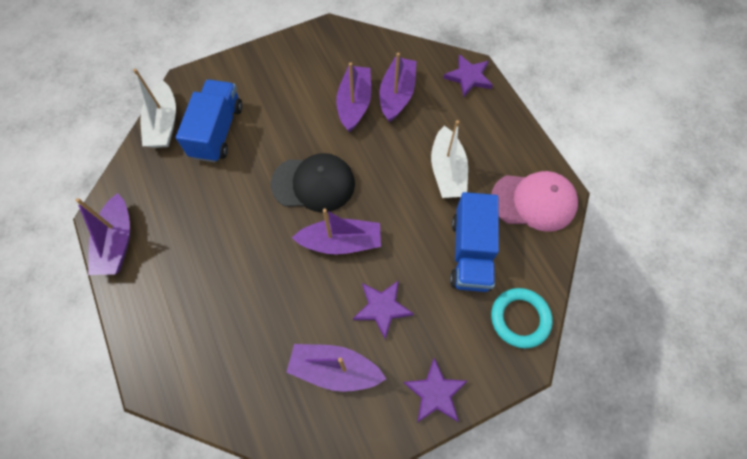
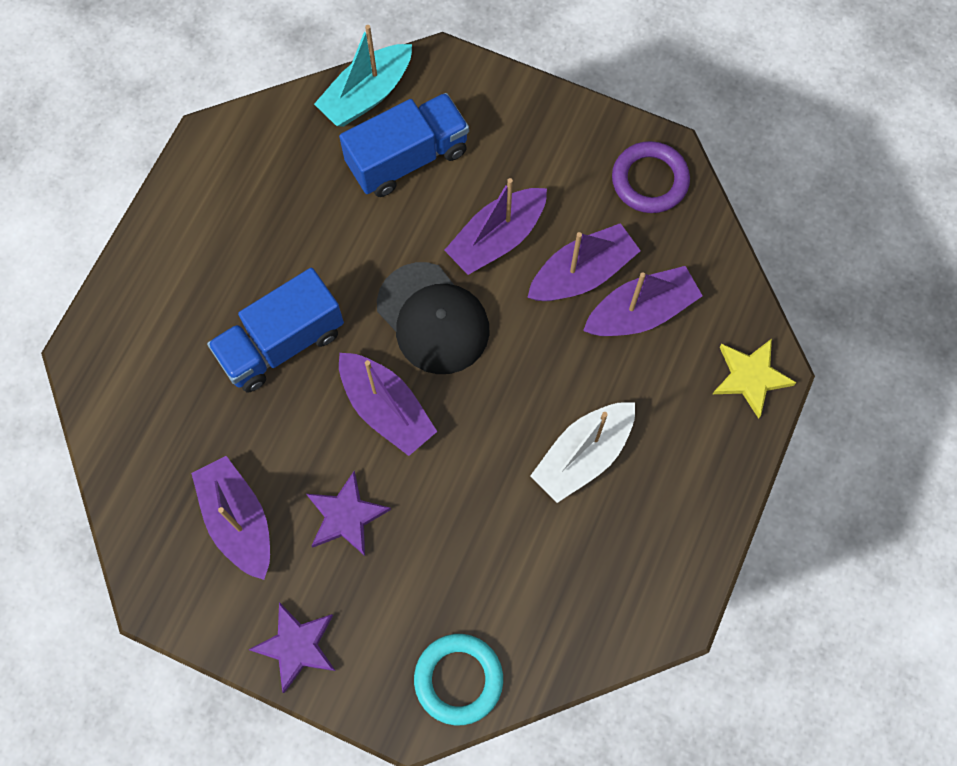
camera: 50 degrees right, 5 degrees up
(117, 242) = (194, 183): purple boat -> purple boat (497, 238)
(164, 124) = (367, 95): white boat -> turquoise boat
(336, 45) = (649, 180): none -> purple ring
(468, 77) = (750, 377): purple star -> yellow star
(470, 252) = (495, 563): blue truck -> blue truck (281, 343)
(533, 201) = (631, 590): pink cap -> none

